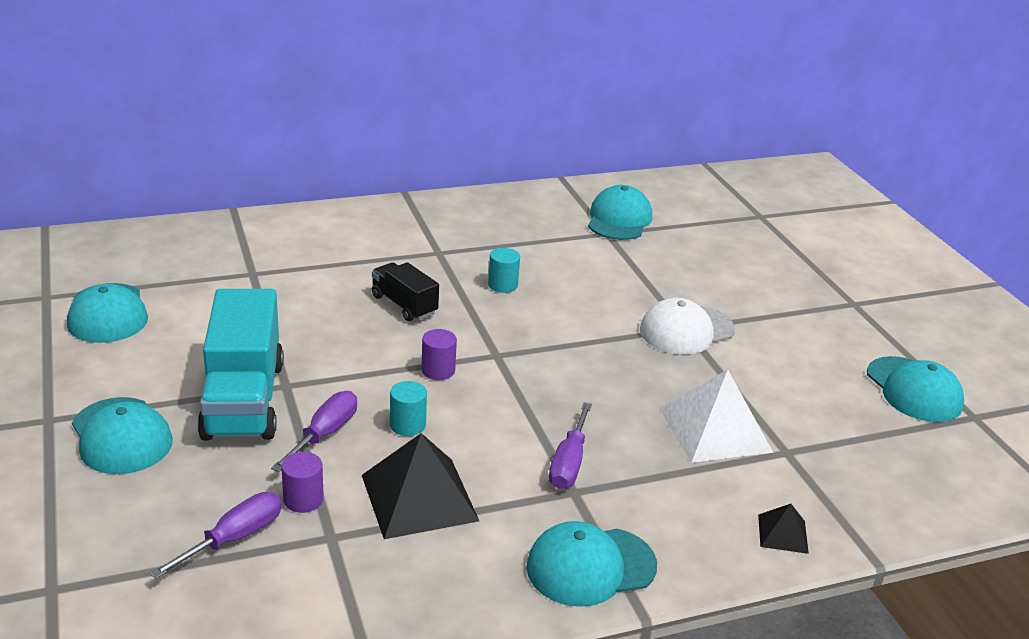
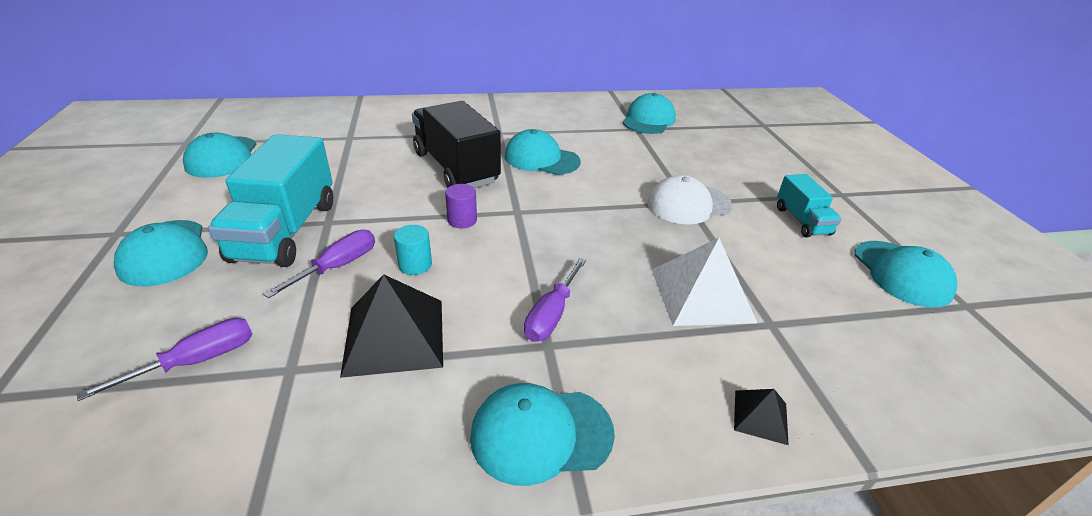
camera: 10 degrees right, 5 degrees up
(303, 499) = (285, 327): purple cylinder -> none
(404, 305) = (456, 168): black truck -> black truck, size x1.86
(502, 285) = (541, 159): turquoise cylinder -> turquoise cap
(811, 340) = (802, 221): none -> turquoise truck

